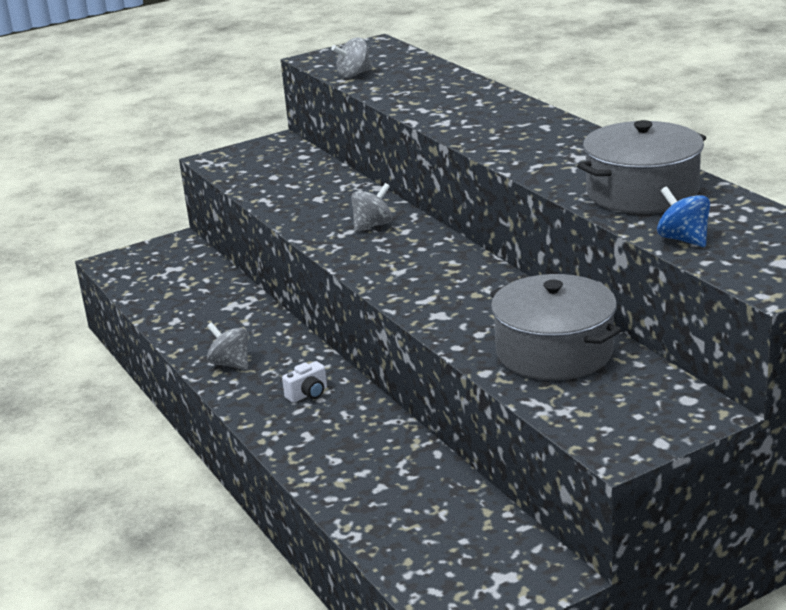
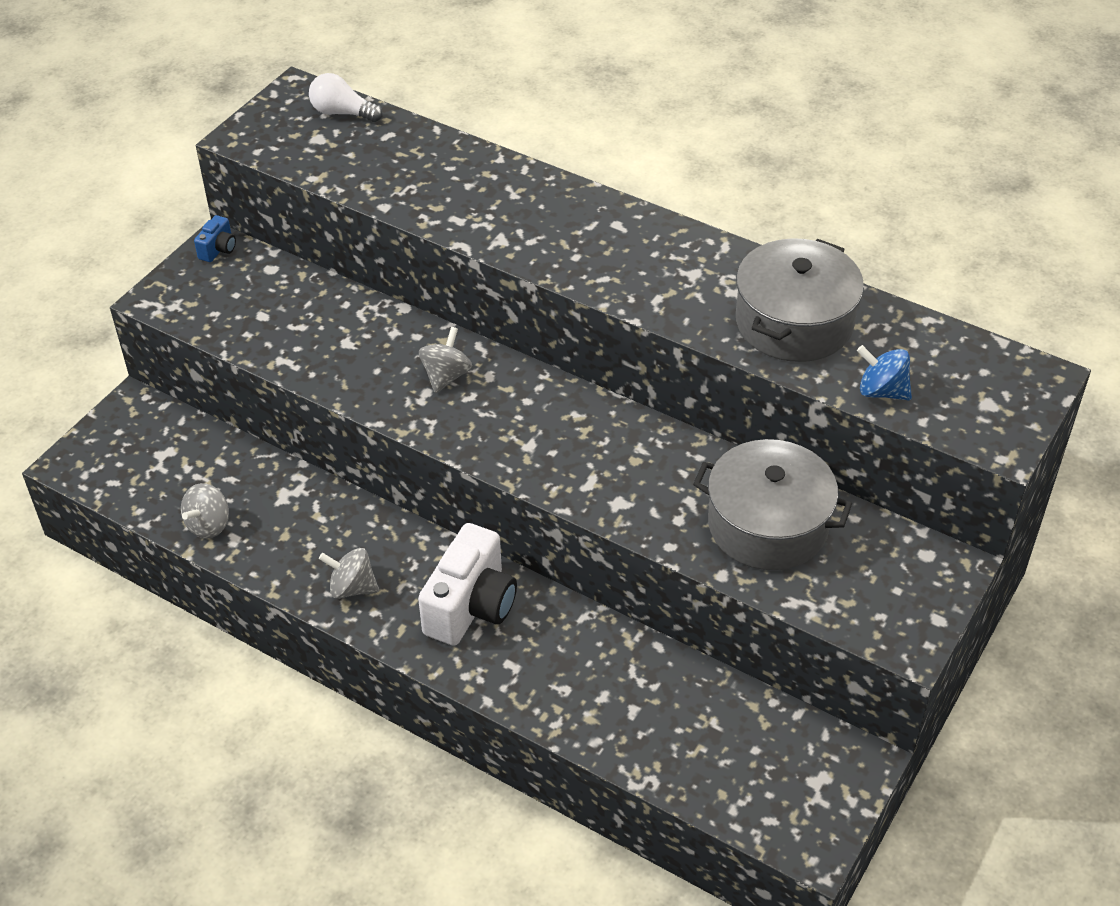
camera: 30 degrees left, 20 degrees up
(277, 143) = (218, 249): none -> blue camera
(308, 394) = (471, 607): white camera -> white camera, size x2.21
(354, 74) = (320, 163): grey spinning top -> grey spinning top (209, 525)
(396, 55) = (342, 113): none -> white light bulb

